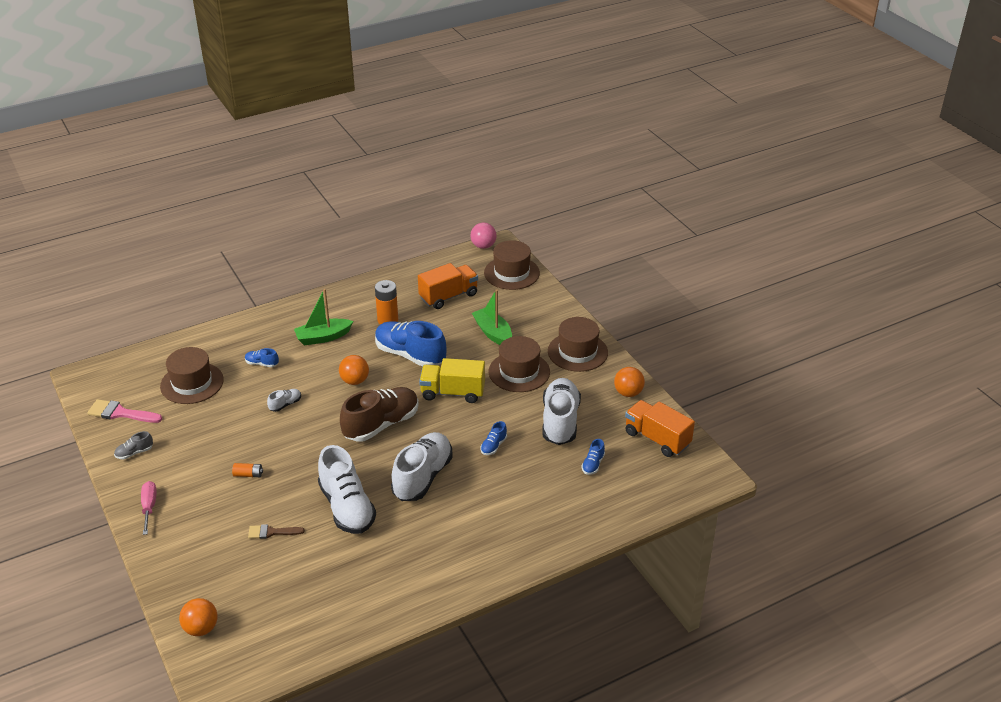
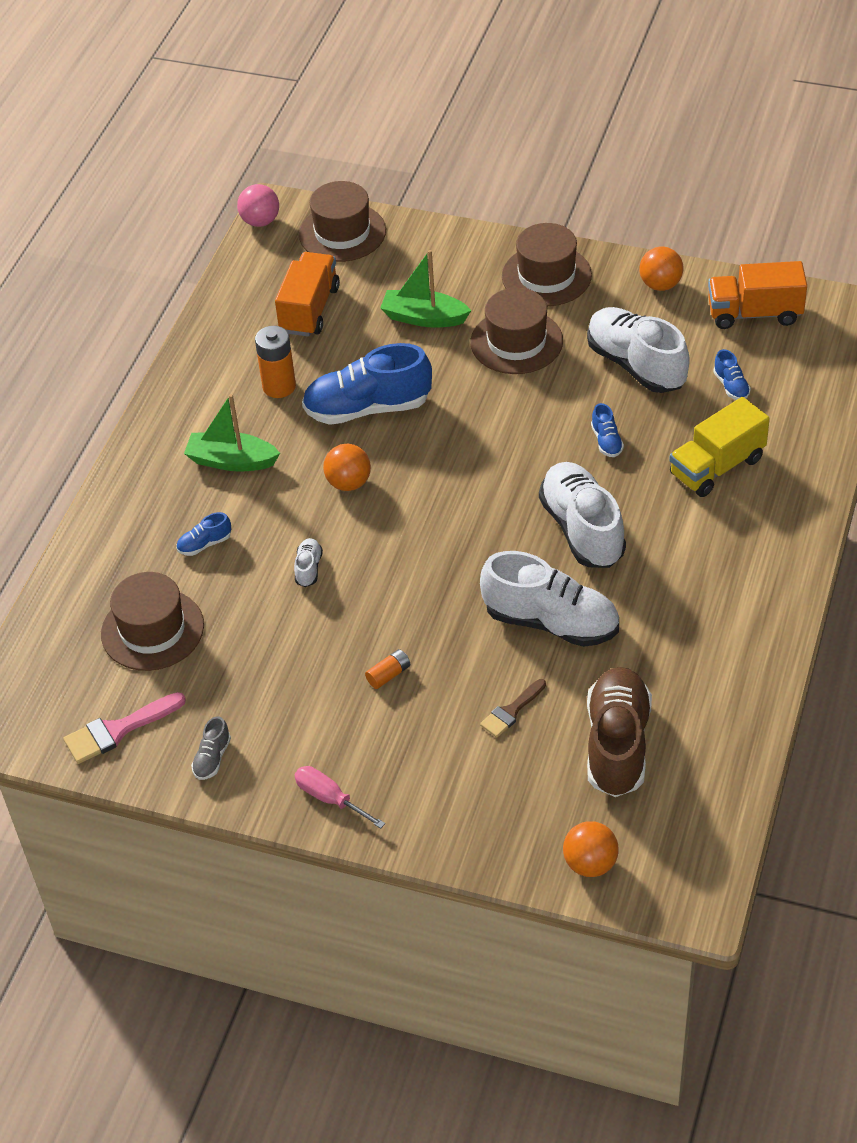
camera: 40 degrees left, 10 degrees up
(323, 337) = (231, 461): green boat -> green boat turned 75 degrees clockwise
(381, 424) = (454, 508): brown shoe -> brown shoe (617, 744)
(453, 393) = (479, 416): yellow truck -> yellow truck (717, 467)

